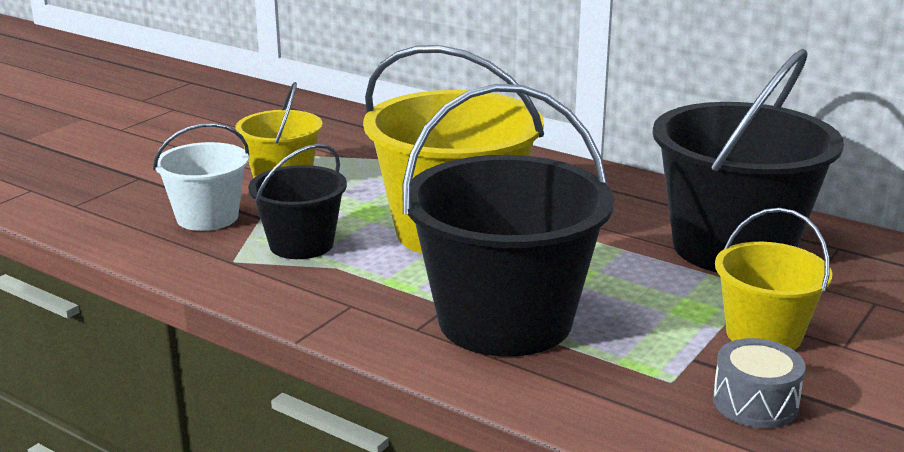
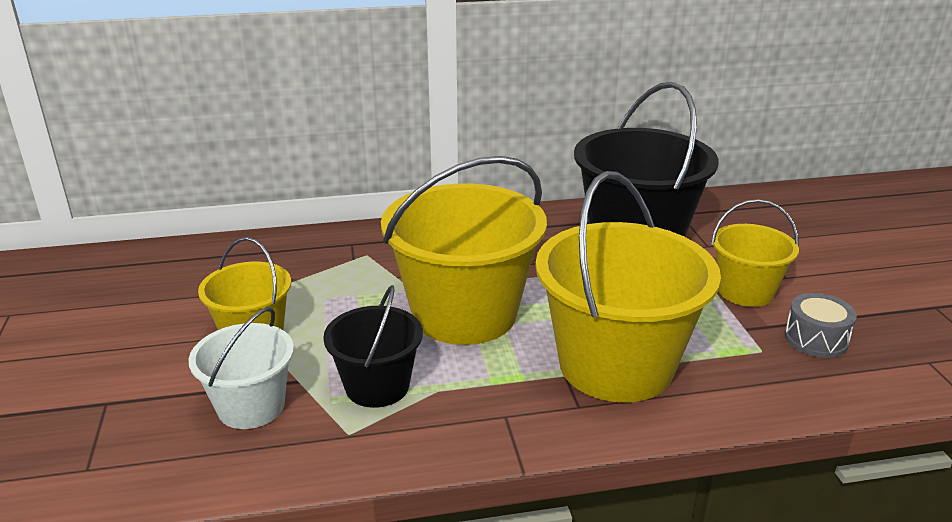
camera: 45 degrees left, 5 degrees up
(505, 320) = (616, 365): black bucket -> yellow bucket

